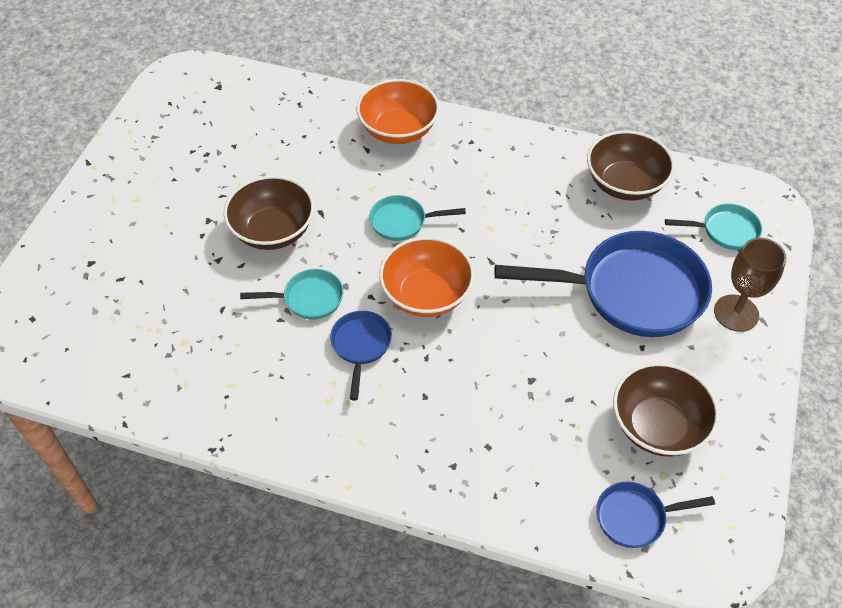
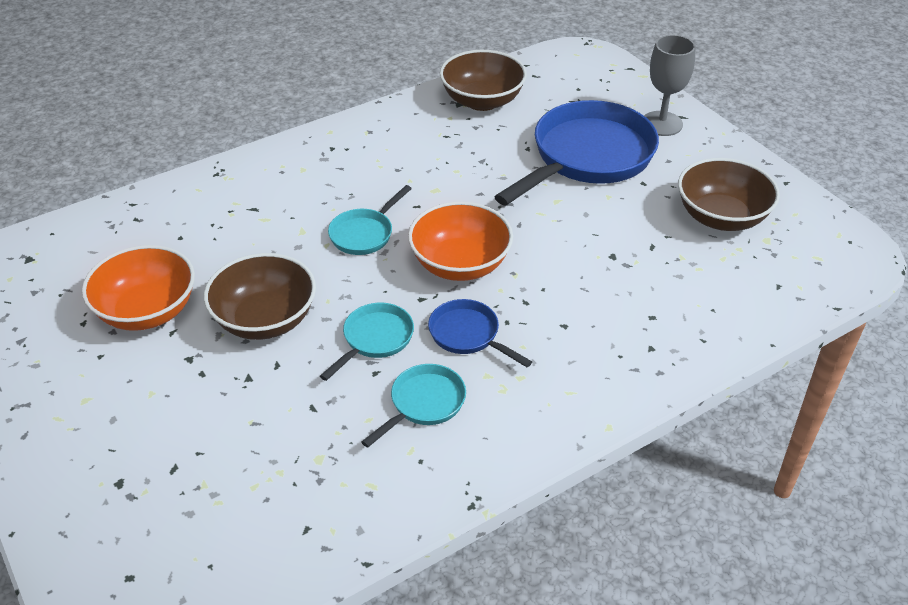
camera: 50 degrees left, 10 degrees down
(398, 130) = (259, 179): orange bowl -> orange bowl (147, 311)
(635, 517) = (791, 275): blue pan -> none
(725, 231) = (584, 85): turquoise pan -> turquoise pan (424, 404)
(736, 313) = (661, 124): brown goblet -> grey goblet

